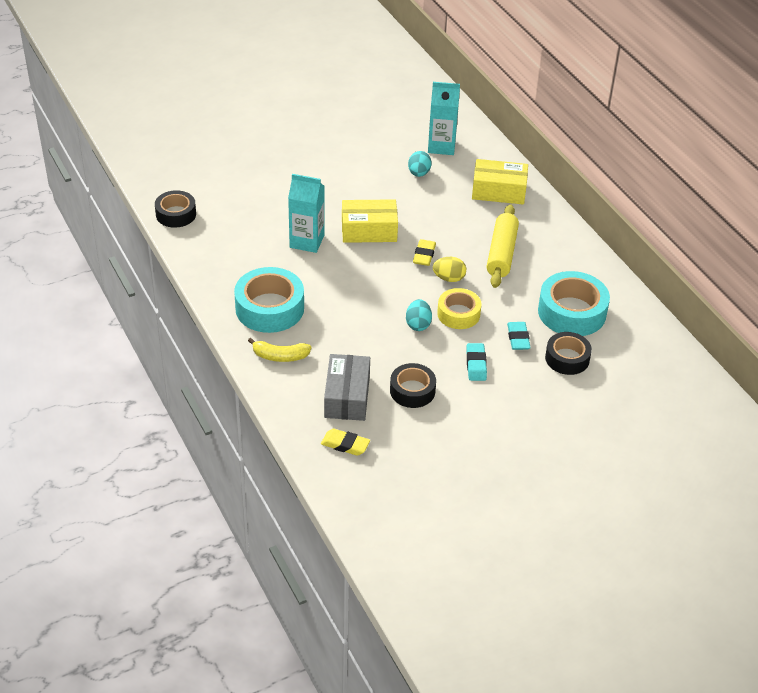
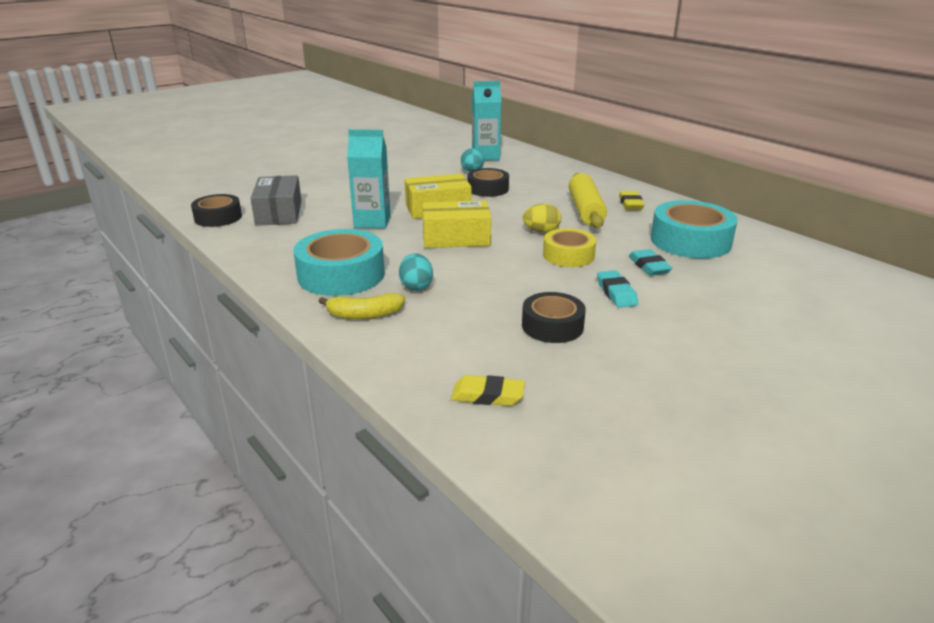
camera: 10 degrees left, 15 degrees down
(347, 396) = (468, 343): grey box -> grey box (279, 213)
(418, 324) = (527, 268): turquoise egg -> turquoise egg (416, 286)
(424, 255) = (505, 219): yellow eraser -> yellow eraser (630, 204)
(498, 191) = (555, 175): yellow box -> yellow box (456, 238)
(567, 358) = (717, 276): black tape -> black tape (488, 189)

